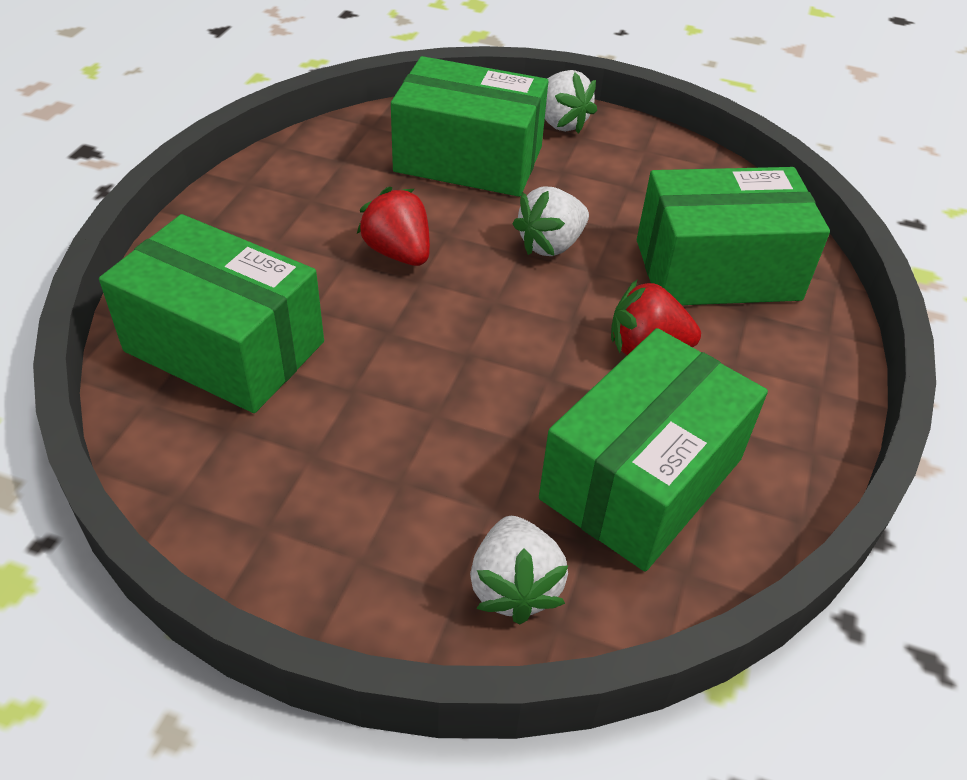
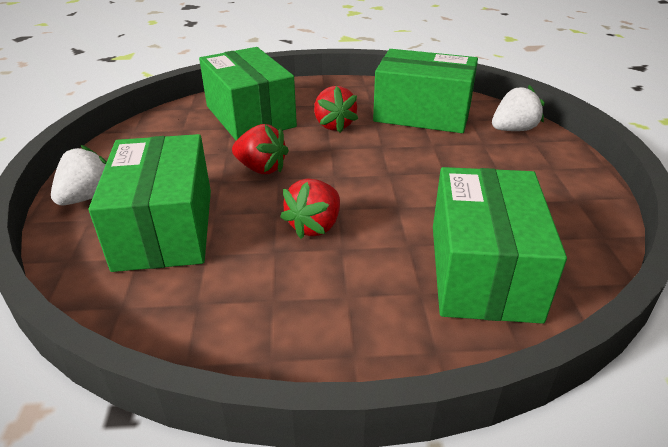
camera: 110 degrees left, 10 degrees down
(550, 245) = (261, 169): white strawberry -> red strawberry

